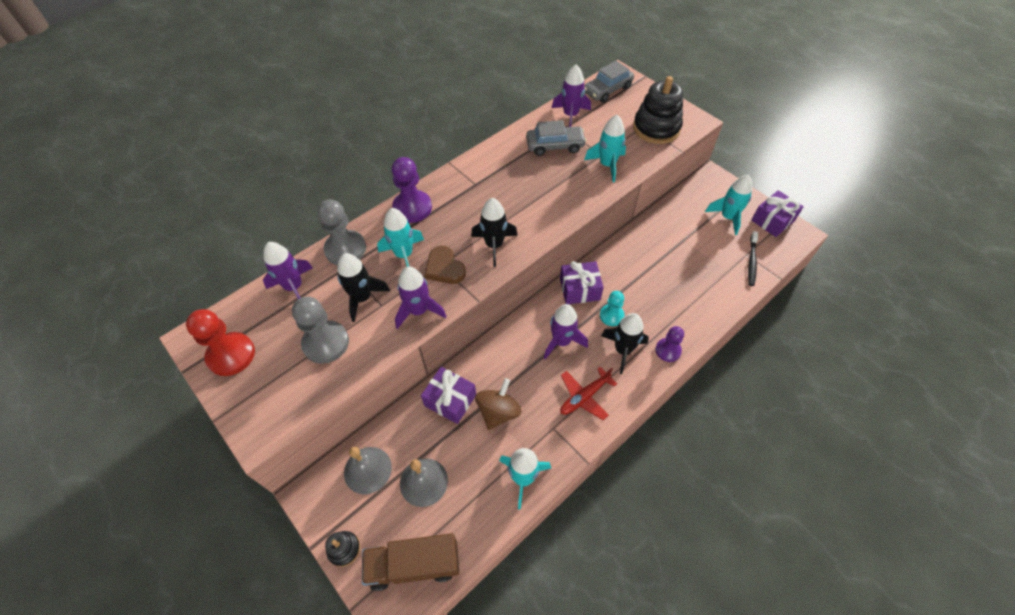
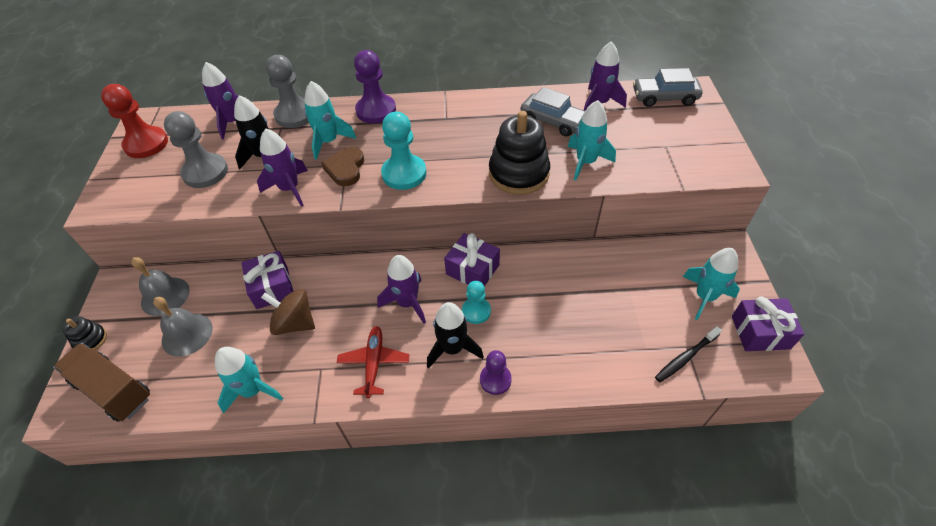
camera: 40 degrees right, 5 degrees down
(494, 245) = (404, 174): black rocket -> turquoise pawn
(498, 412) = (294, 323): brown spinning top -> brown spinning top turned 135 degrees counterclockwise
(584, 397) = (374, 363): red plane -> red plane turned 90 degrees clockwise
(656, 128) = (679, 155): black stacking toy -> black stacking toy (518, 174)

